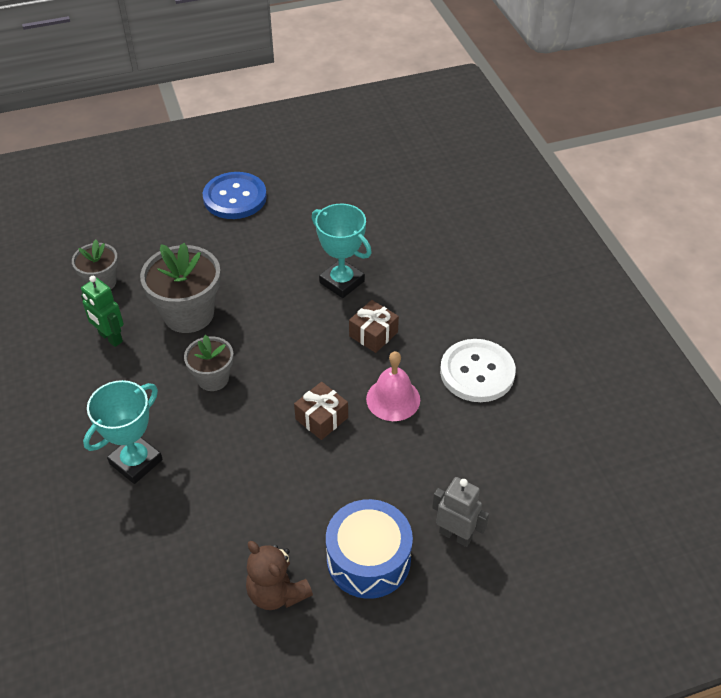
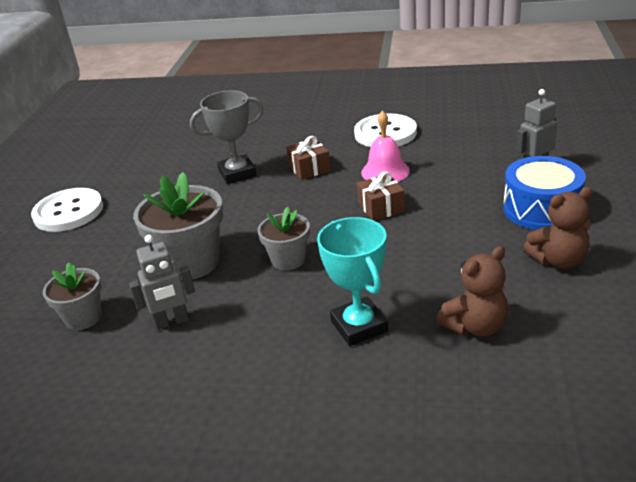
camera: 60 degrees left, 15 degrees down
(110, 338) = (172, 322): green robot -> grey robot
(157, 546) = (475, 326): none -> brown teddy bear
(235, 197) = (68, 212): blue button -> white button
(342, 282) = (237, 173): turquoise trophy -> grey trophy

